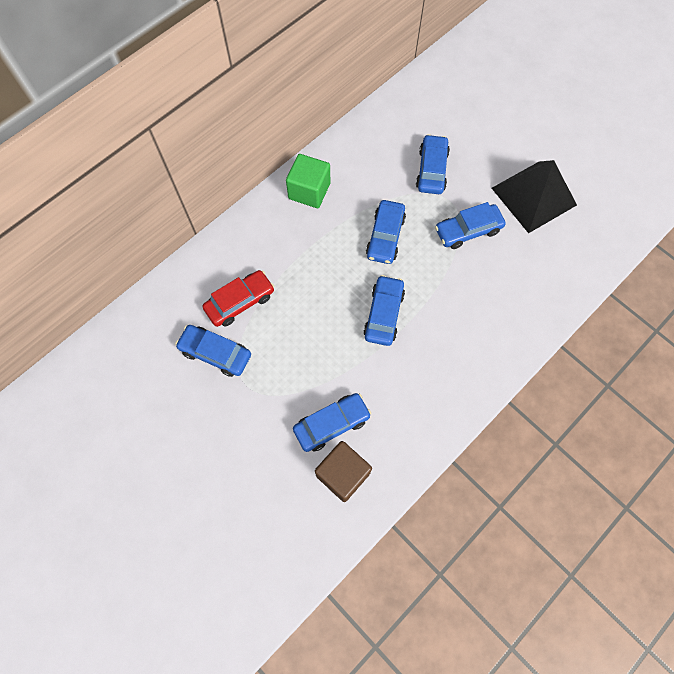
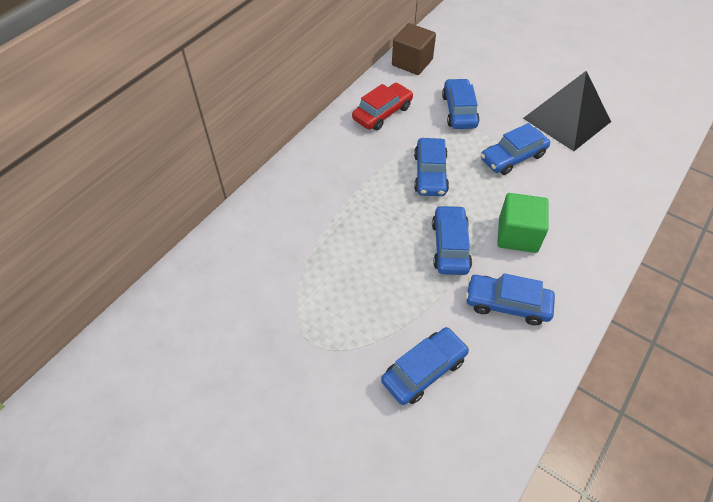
camera: 10 degrees left, 15 degrees down
(215, 353) = (270, 314): blue car -> blue car (507, 304)
(240, 302) = (288, 257): red car -> red car (382, 113)
(309, 191) = (340, 144): green cube -> green cube (517, 235)
(343, 474) = (453, 426): brown cube -> brown cube (412, 62)

